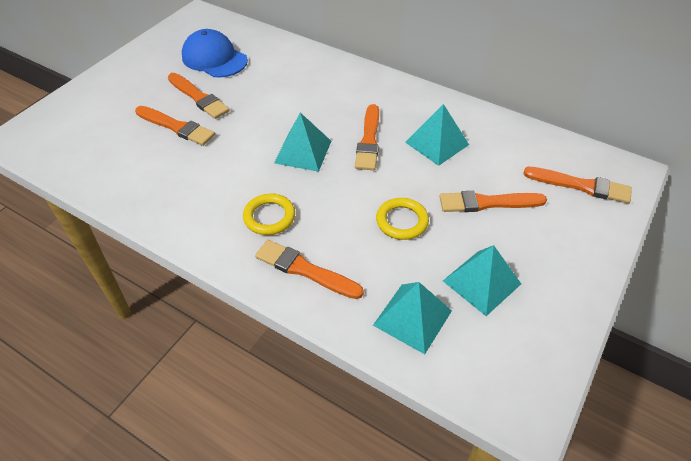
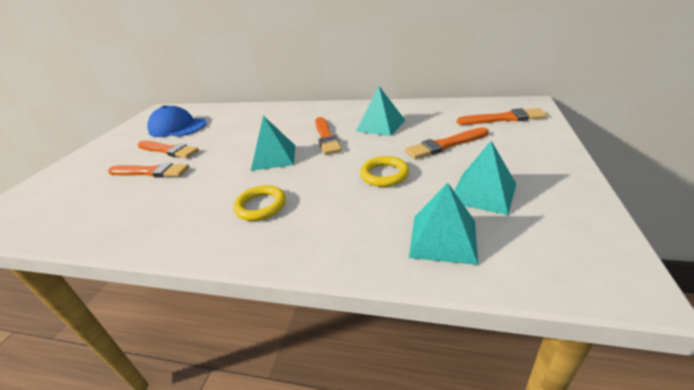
camera: 15 degrees left, 15 degrees down
(305, 270) = (314, 234): orange brush -> none

